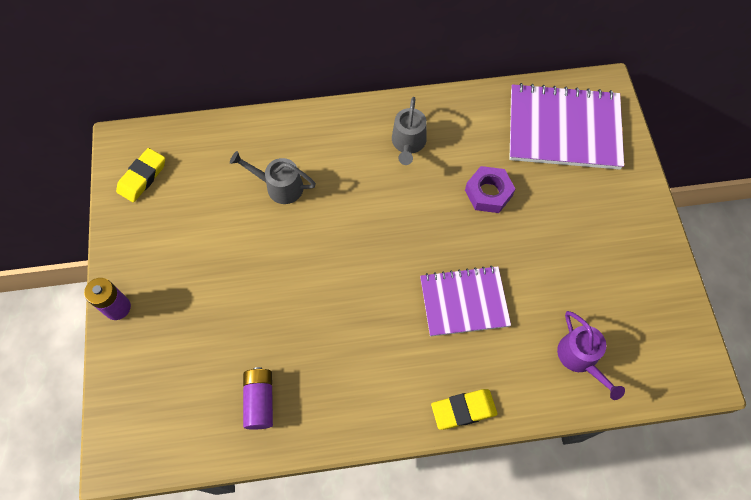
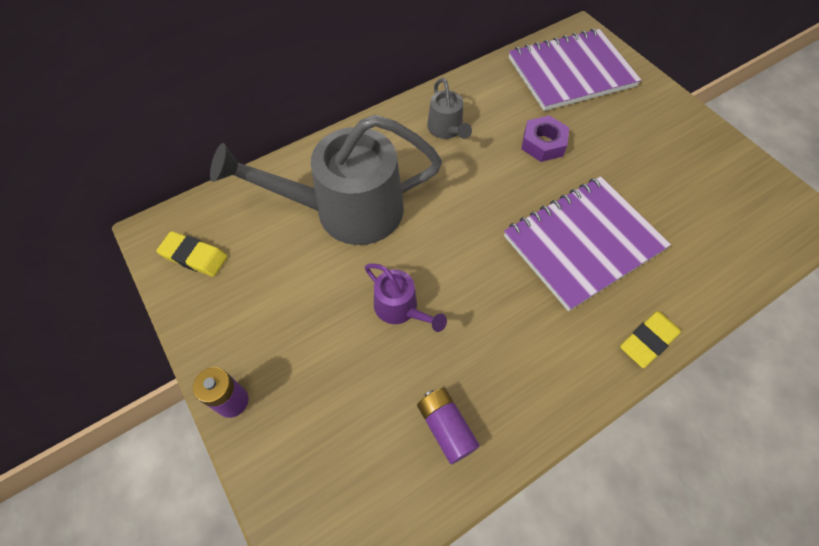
camera: 25 degrees left, 5 degrees down
(142, 177) = (194, 256): yellow eraser -> yellow eraser turned 75 degrees counterclockwise
(279, 186) = (345, 210): grey watering can -> grey watering can, size x2.19
(464, 302) = (583, 243): purple notebook -> purple notebook, size x1.53
(580, 359) = (714, 248): purple watering can -> purple watering can (400, 309)

